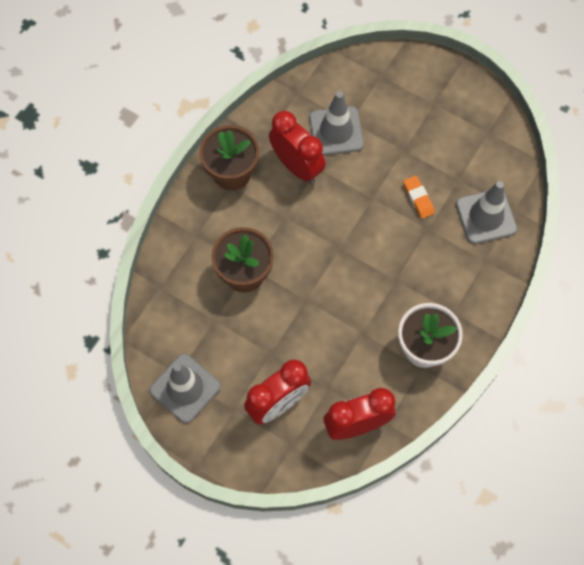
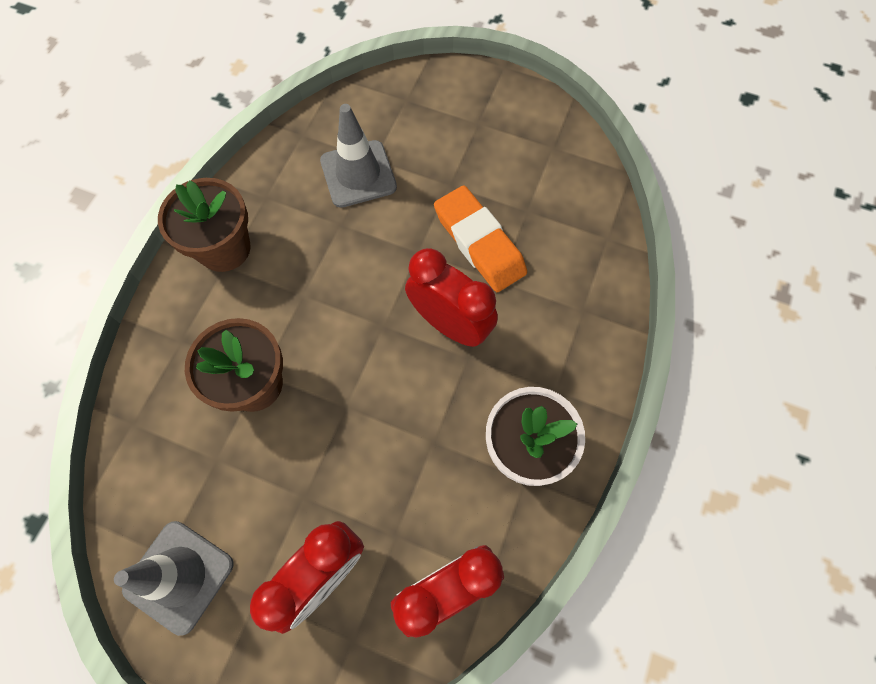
camera: 10 degrees left, 0 degrees up
(296, 166) = (311, 226): red clock -> red clock (450, 324)
(418, 198) = (479, 243): orange eraser -> orange eraser, size x1.91
(486, 216) = (572, 252): grey traffic cone -> none

